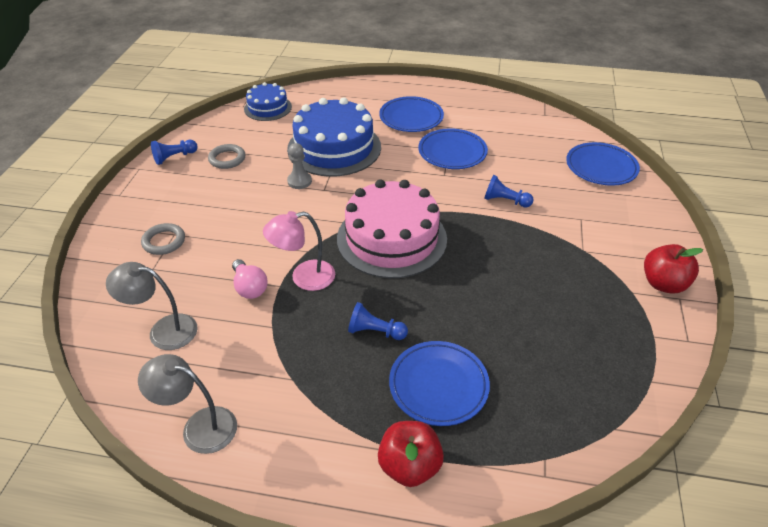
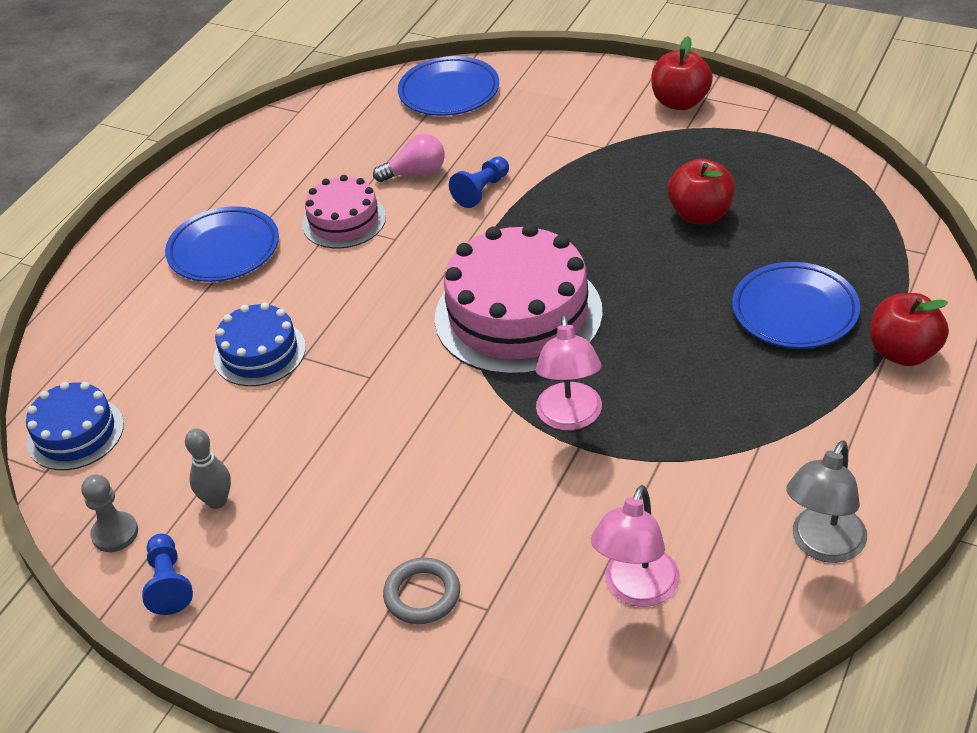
camera: 70 degrees left, 0 degrees up
(163, 331) = (636, 590): grey lamp -> pink lamp
(227, 159) = (217, 501): grey ring -> grey bowling pin
(249, 287) = (572, 482): pink light bulb -> pink light bulb (416, 173)
(299, 181) = (333, 405): grey pawn -> grey pawn (115, 533)
(334, 148) = (259, 352): blue cake -> blue cake, size x0.55
(375, 331) = (695, 355): blue pawn -> none
(452, 152) = (344, 221): blue plate -> pink cake
(530, 314) = (700, 214): none -> red apple

